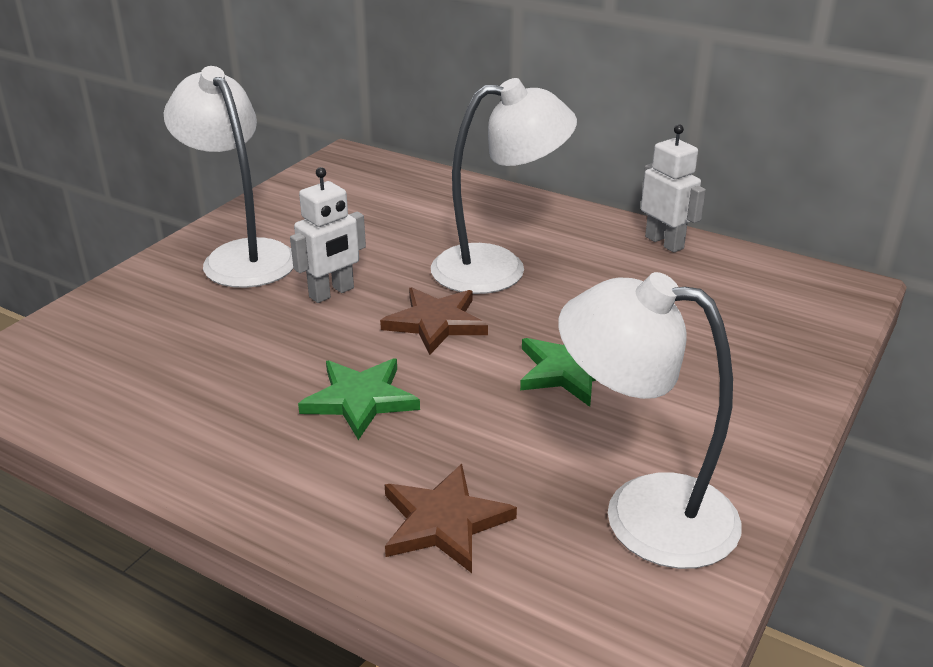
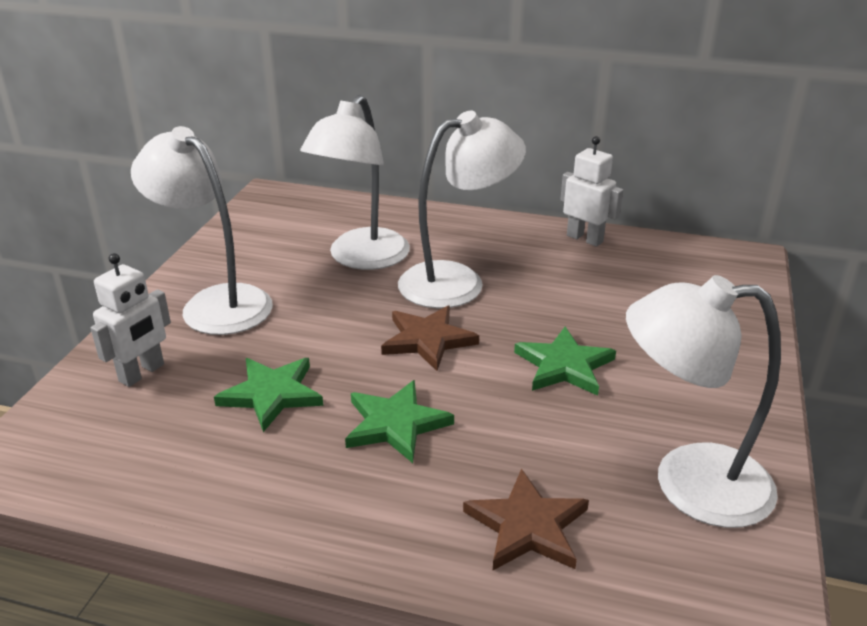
camera: 15 degrees left, 0 degrees up
(253, 351) = (271, 394): none -> green star
(332, 293) = (319, 326): white robot -> white robot (142, 373)
(408, 232) = (361, 258): none -> white lamp

